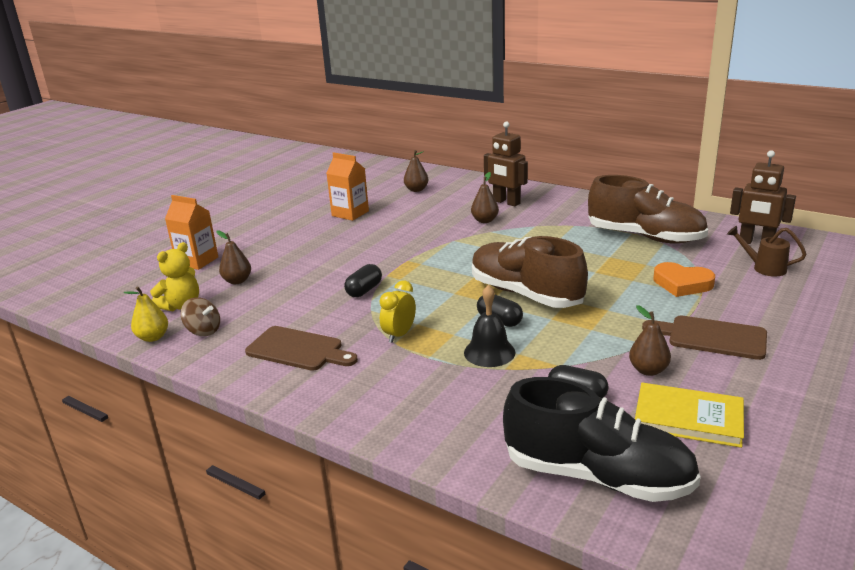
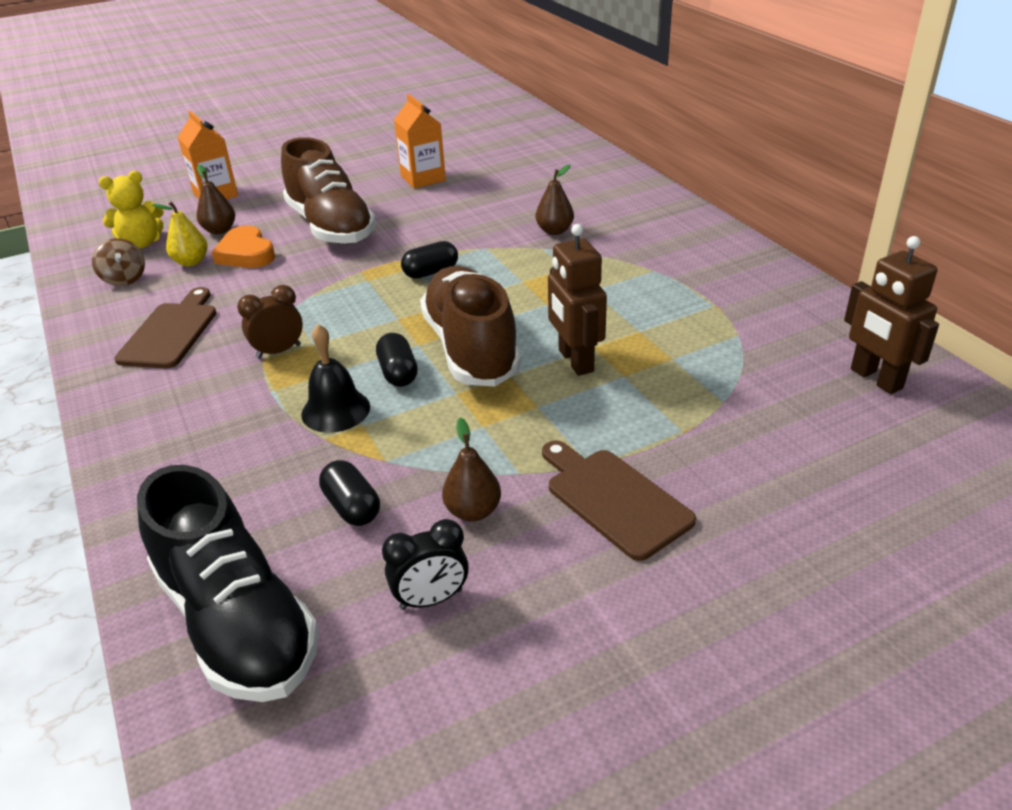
camera: 30 degrees right, 10 degrees up
(153, 337) = (79, 271): yellow pear -> yellow pear (191, 262)
(298, 350) = (171, 332): brown cutting board -> brown cutting board turned 135 degrees counterclockwise
(364, 290) = (315, 282): black capsule -> black capsule (431, 272)
(399, 335) = (278, 351): yellow clock -> brown clock
(416, 190) = (531, 166): brown pear -> none
(506, 202) = (612, 212): brown robot -> brown robot (575, 361)
(645, 237) = (725, 317): brown shoe -> brown shoe (331, 227)
(682, 284) = (681, 405): orange heart -> orange heart (246, 254)
(688, 418) = (431, 599): yellow book -> black clock
(764, 268) = (833, 423): brown watering can -> none

